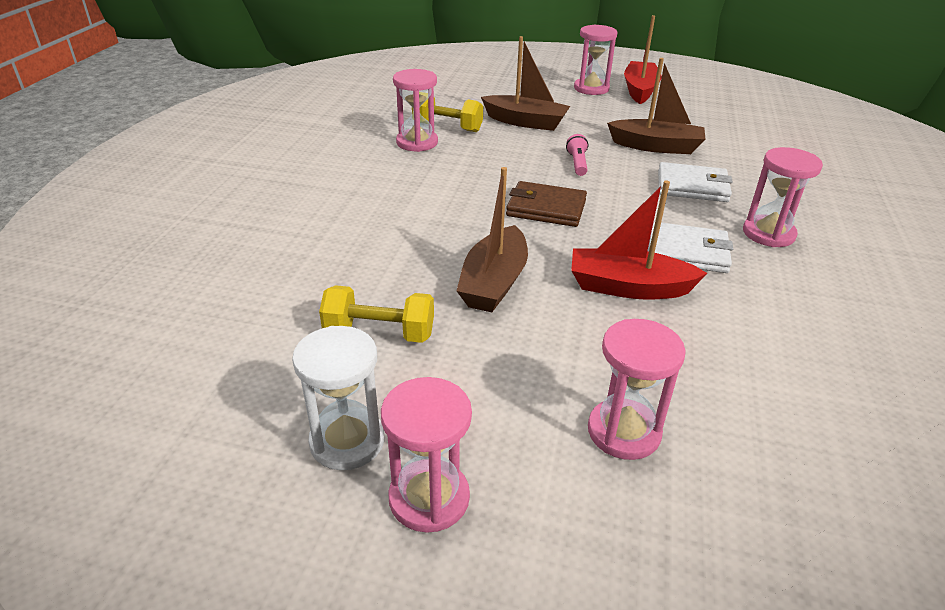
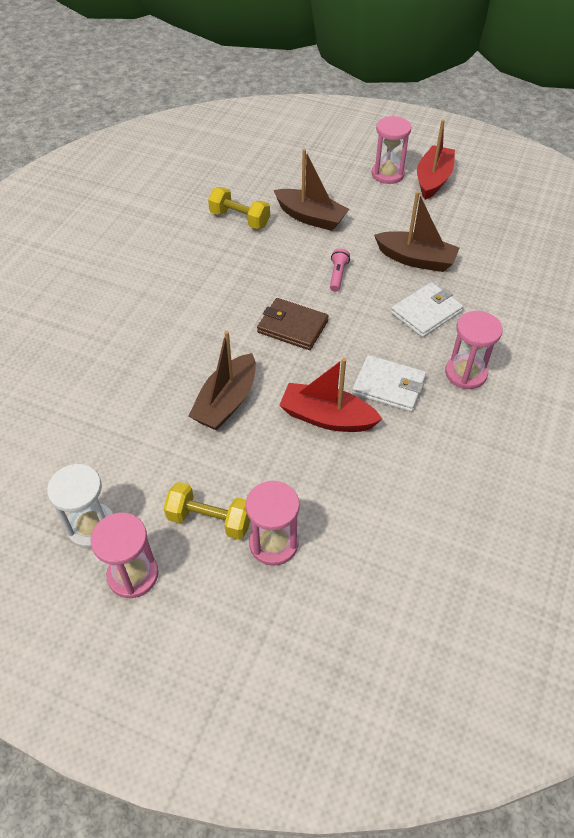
camera: 10 degrees right, 15 degrees up
(379, 333) = (131, 440): yellow dumbbell -> yellow dumbbell (210, 520)
(417, 142) = (208, 237): pink hourglass -> none
(692, 186) = (426, 312): white wallet -> white wallet turned 60 degrees counterclockwise

